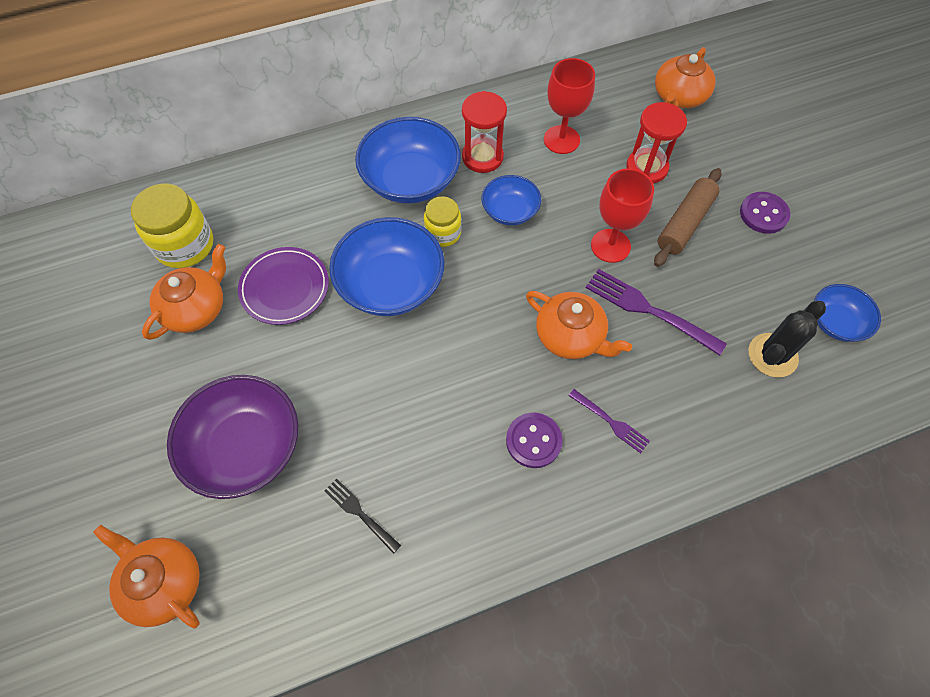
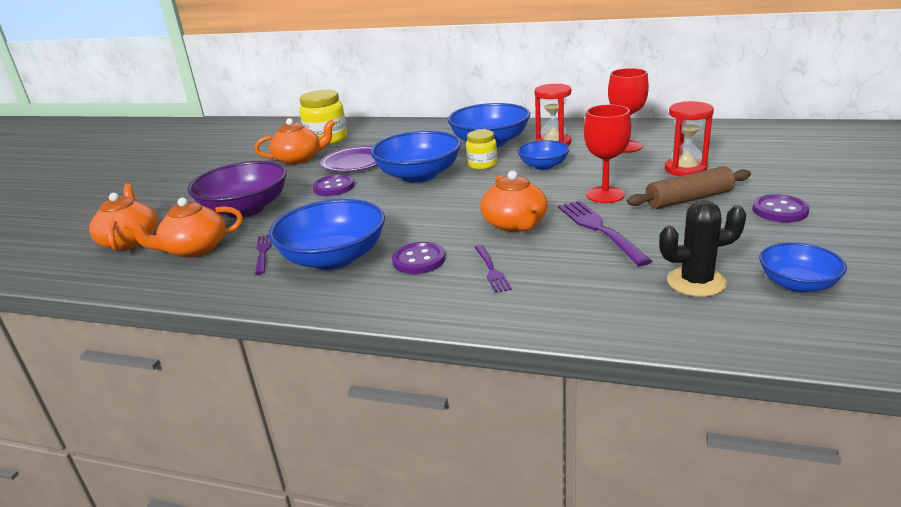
camera: 40 degrees right, 35 degrees down
(311, 352) = (334, 187): none -> purple button
(360, 514) = (263, 252): black fork -> purple fork
(447, 482) = (333, 258): none -> blue bowl
(679, 97) = (758, 146): orange teapot -> orange teapot (194, 249)

